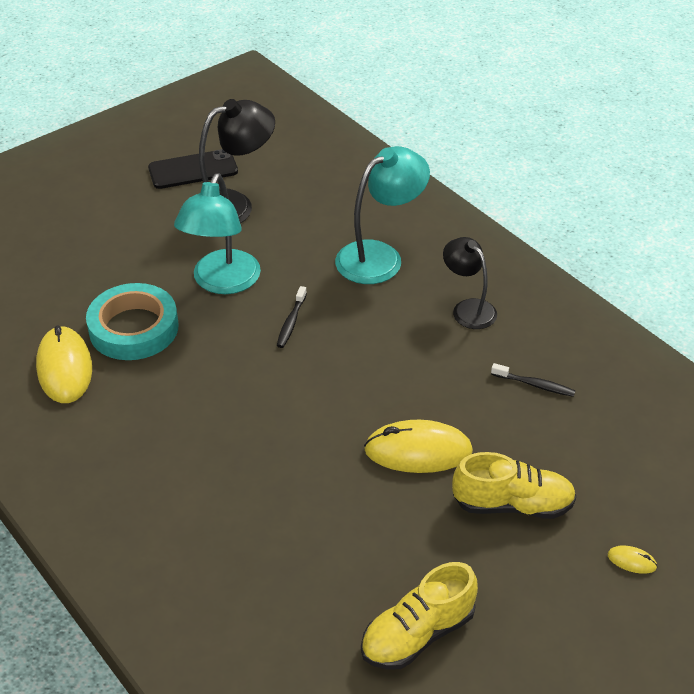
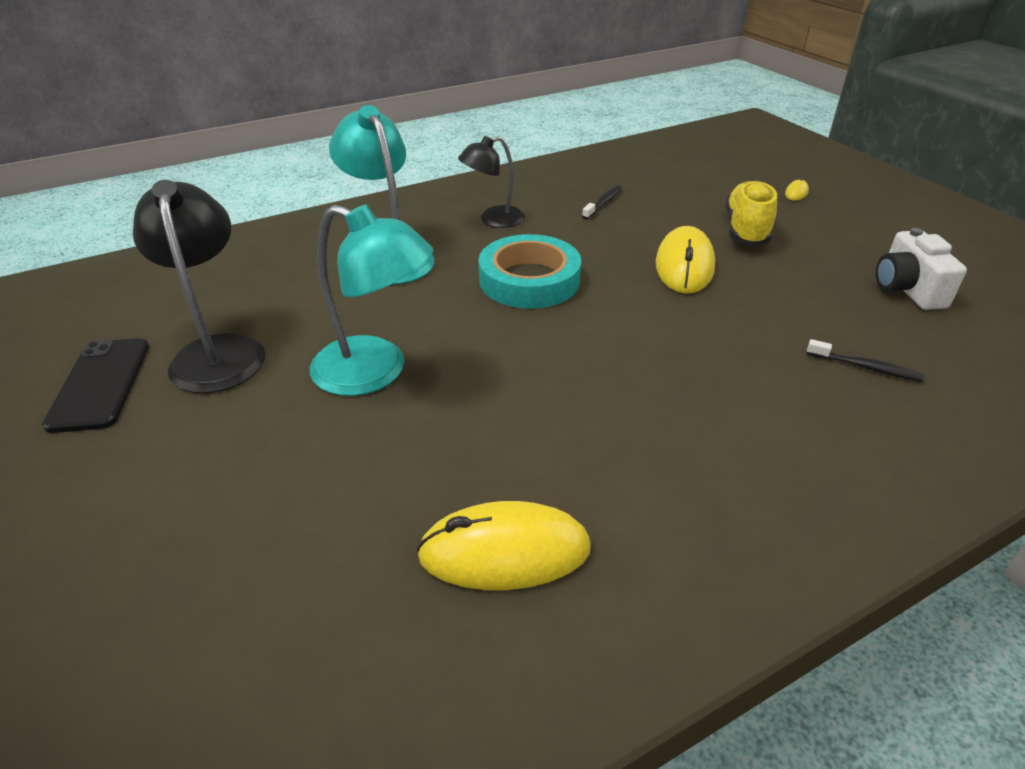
camera: 80 degrees left, 5 degrees down
(134, 328) = (436, 464): turquoise tape -> turquoise tape (529, 280)
(291, 322) = (475, 323): black toothbrush -> black toothbrush (866, 367)
(417, 634) = (907, 289): yellow shoe -> white camera

